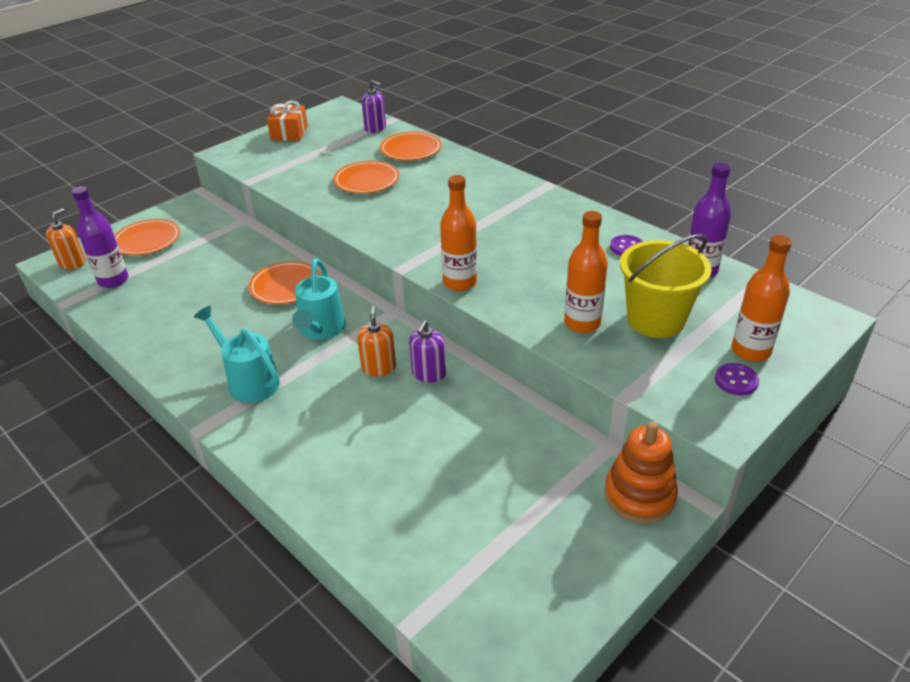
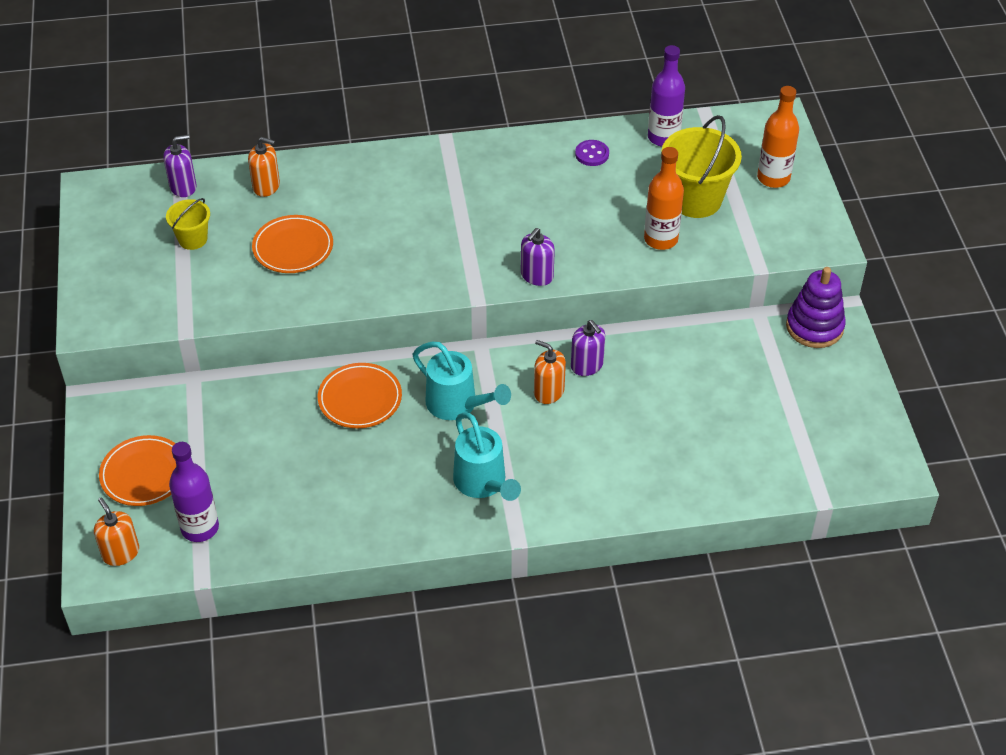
camera: 55 degrees left, 10 degrees up
(249, 381) = (483, 483): turquoise watering can -> turquoise watering can turned 105 degrees counterclockwise
(289, 133) = (107, 255): orange gift -> none
(334, 149) = (193, 239): none -> yellow bucket
(411, 150) = (266, 186): orange plate -> orange soap dispenser
(460, 282) = (537, 276): orange bottle -> purple soap dispenser
(639, 495) = (814, 327): orange stacking toy -> purple stacking toy
(736, 381) = (794, 206): purple button -> none

